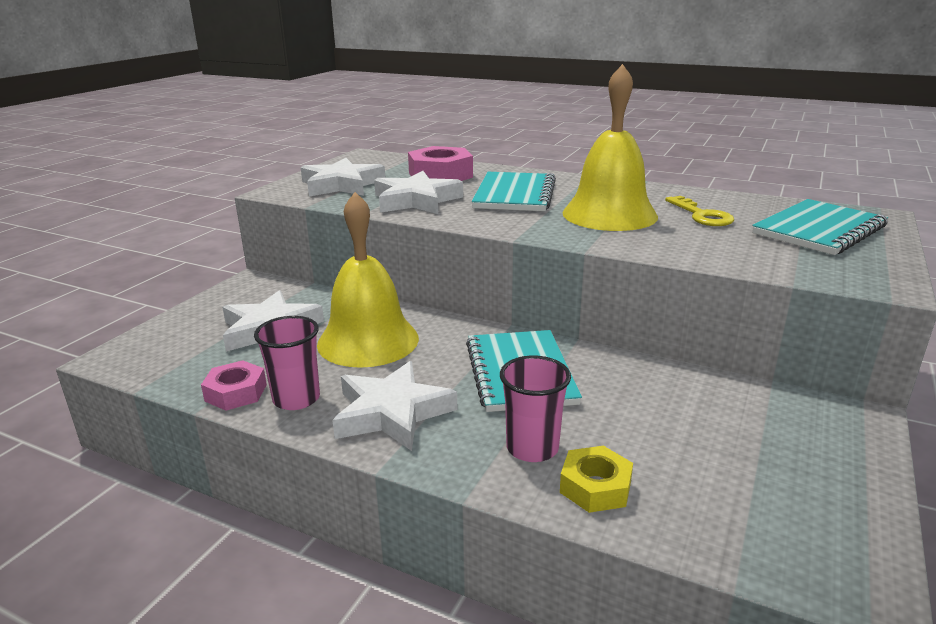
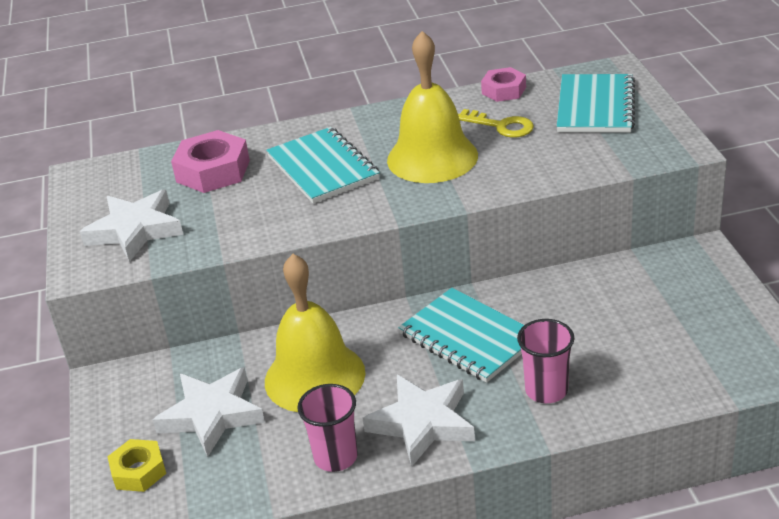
camera: 35 degrees left, 10 degrees up
(236, 392) = (279, 482): pink nut -> pink nut (504, 90)
(416, 200) = (245, 217): white star -> none
(595, 487) = (612, 393): yellow nut -> yellow nut (138, 471)

